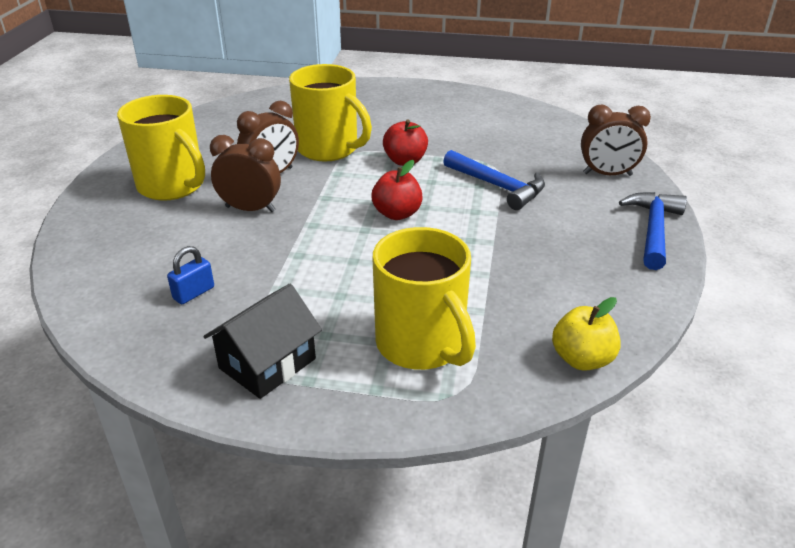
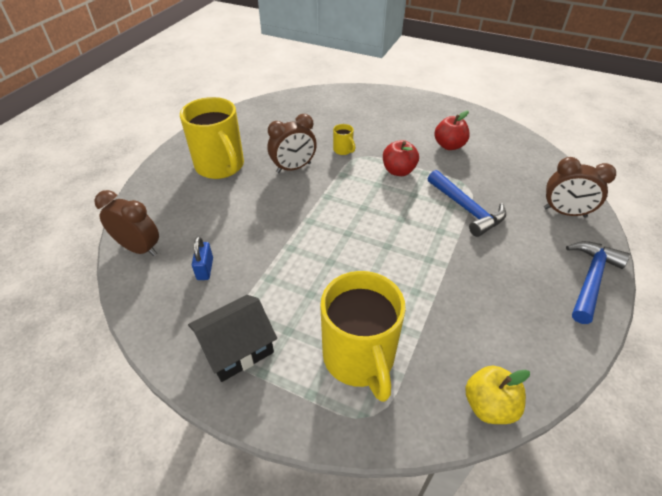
camera: 15 degrees right, 10 degrees up
(194, 293) = (205, 269): blue padlock -> blue padlock turned 60 degrees counterclockwise
(250, 209) = (268, 197): brown clock -> brown clock (139, 248)
(329, 149) = (343, 150): yellow mug -> yellow mug, size x0.41
(397, 214) = (377, 222): red apple -> red apple (449, 145)

